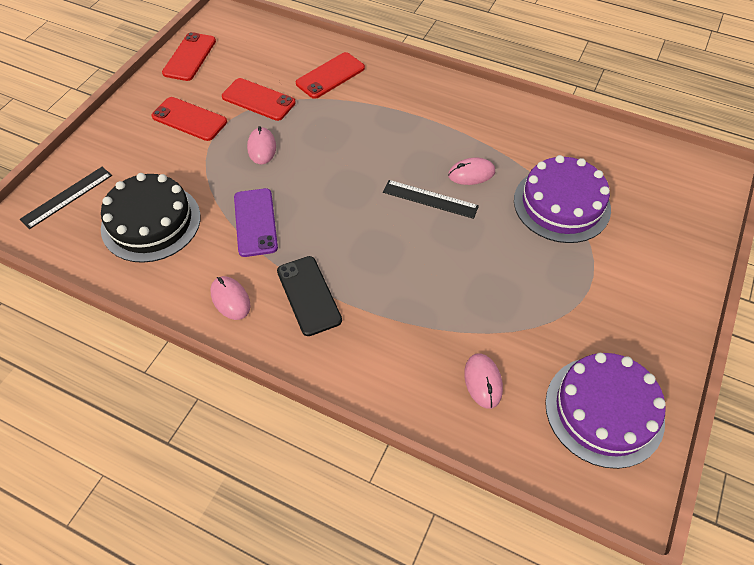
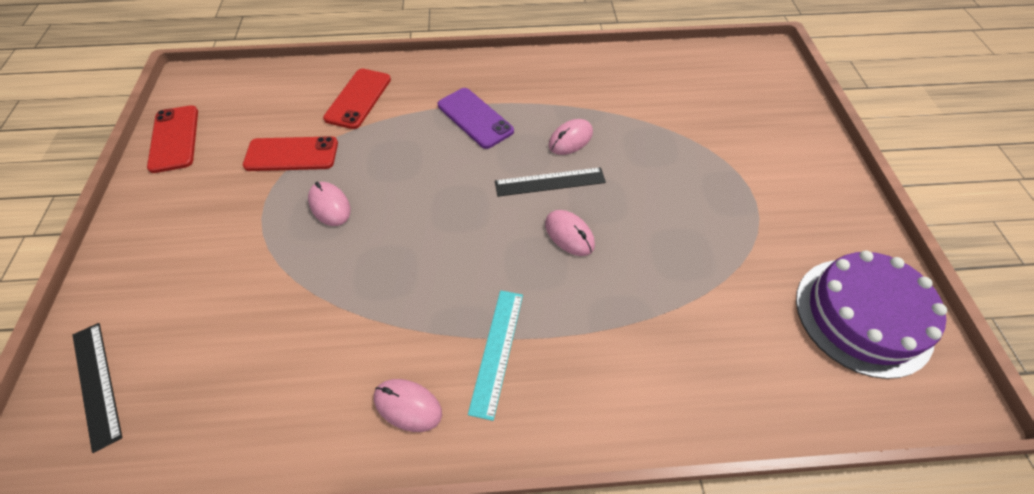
camera: 30 degrees left, 0 degrees up
(67, 197) = (97, 383): black ruler -> black ruler turned 45 degrees counterclockwise
(151, 222) = (241, 359): black cake -> none
(189, 119) = (217, 210): red phone -> none
(255, 222) = (378, 295): purple phone -> purple phone (475, 118)
(308, 295) = (497, 351): black phone -> turquoise ruler
(483, 381) = (740, 349): pink mouse -> pink mouse (569, 234)
(561, 204) = (672, 133): purple cake -> none

